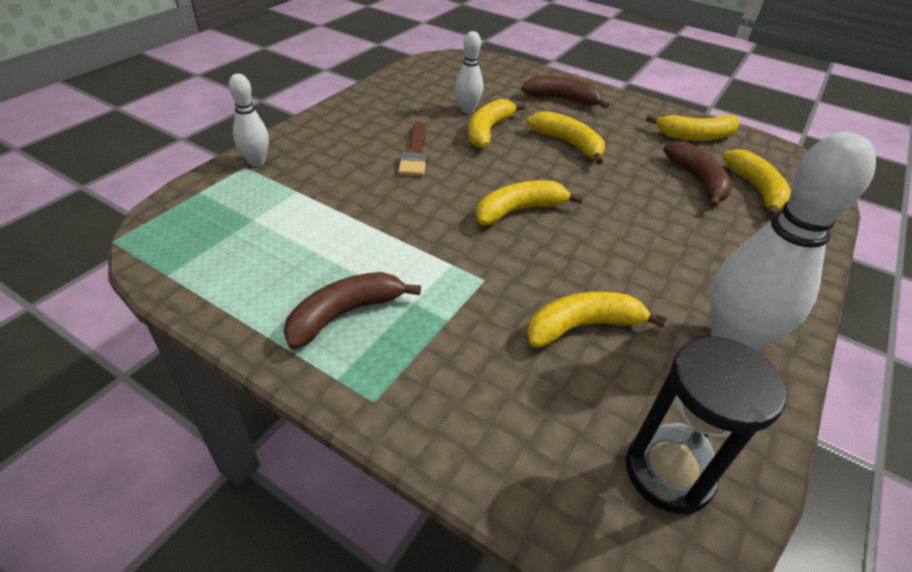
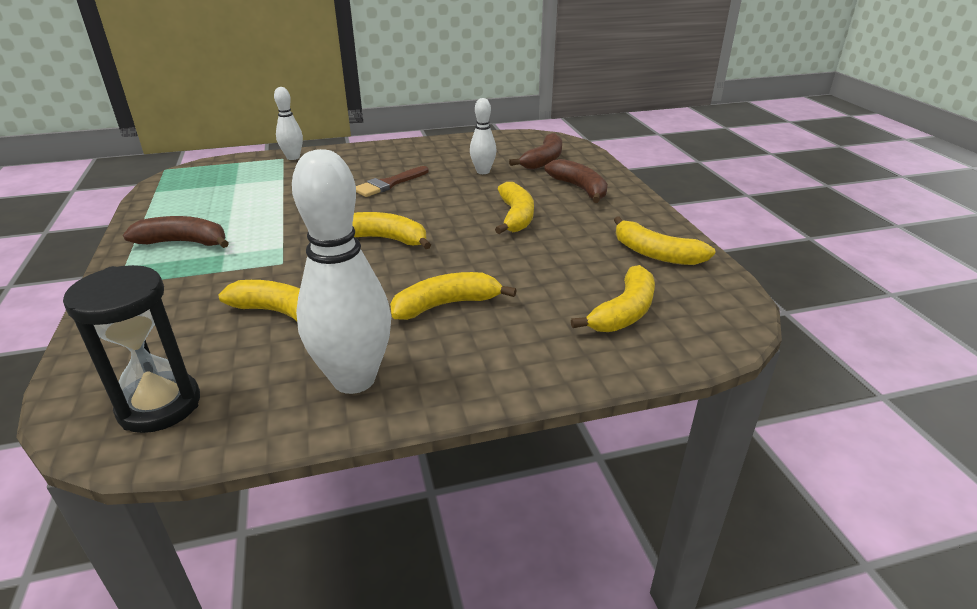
camera: 45 degrees right, 10 degrees down
(488, 131) = (469, 188): yellow banana -> yellow banana (446, 305)
(698, 181) = (577, 282): brown banana -> brown banana (543, 160)

